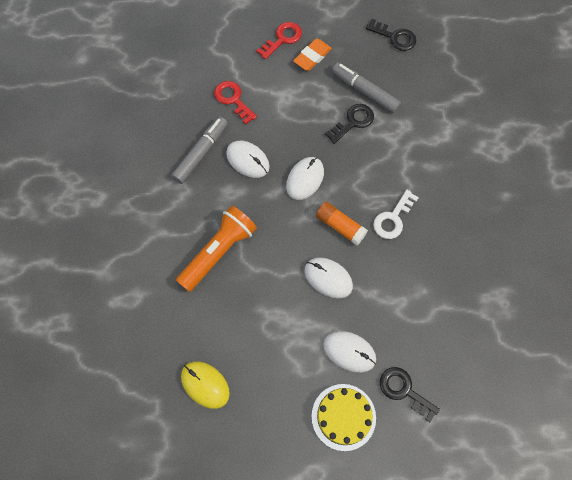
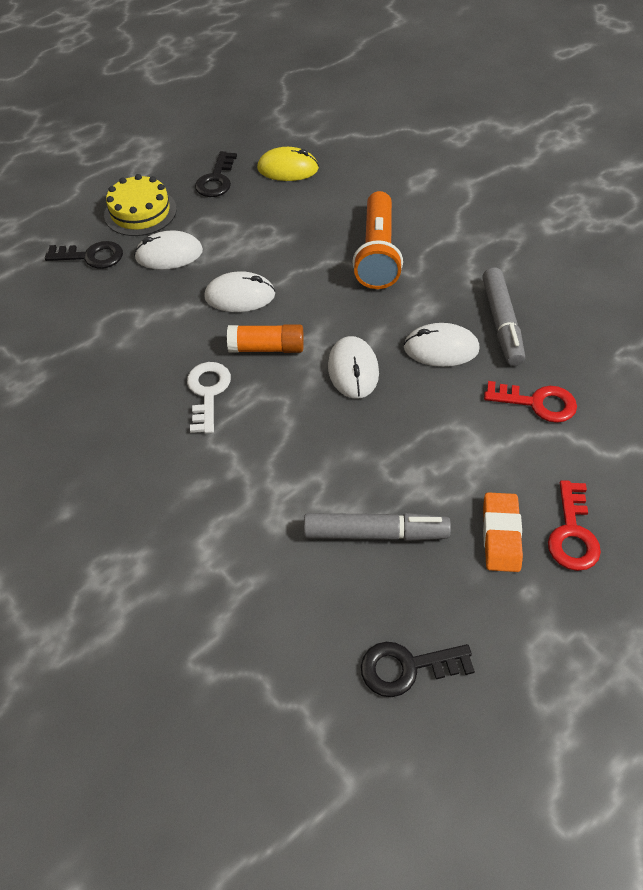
camera: 145 degrees right, 15 degrees down
(353, 122) = (354, 477): black key -> black key (216, 180)

